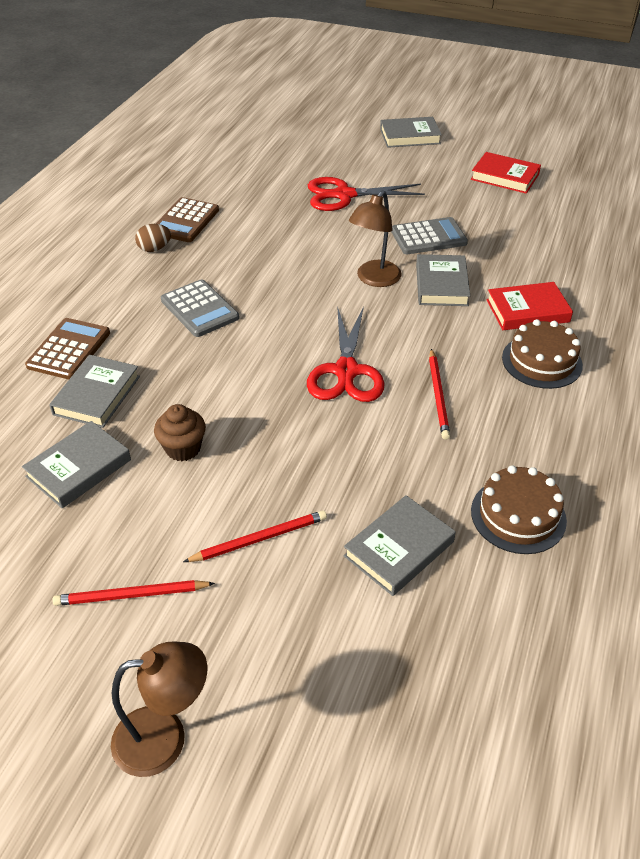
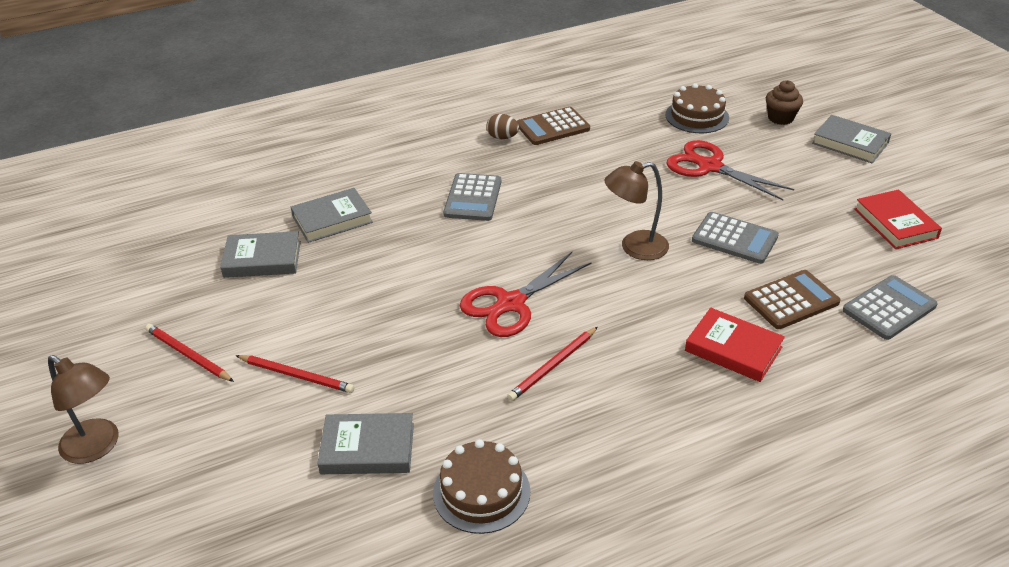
camera: 45 degrees right, 5 degrees down
(69, 349) = (356, 179): brown calculator -> brown calculator (791, 300)
(183, 448) = (333, 286): brown cupcake -> brown cupcake (780, 118)
(441, 285) = (686, 283): grey book -> none
(542, 361) = (681, 396): brown cake -> brown cake (697, 116)
(571, 232) = (889, 308): none -> grey calculator

